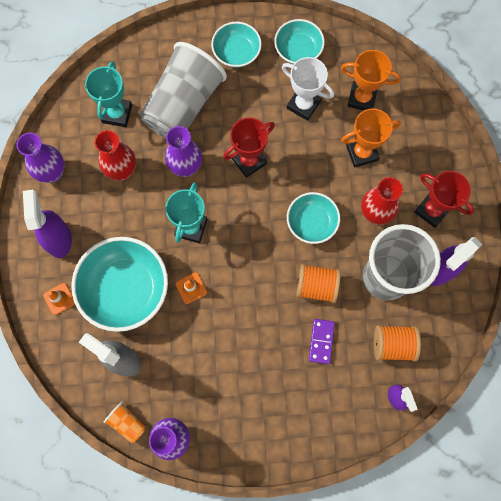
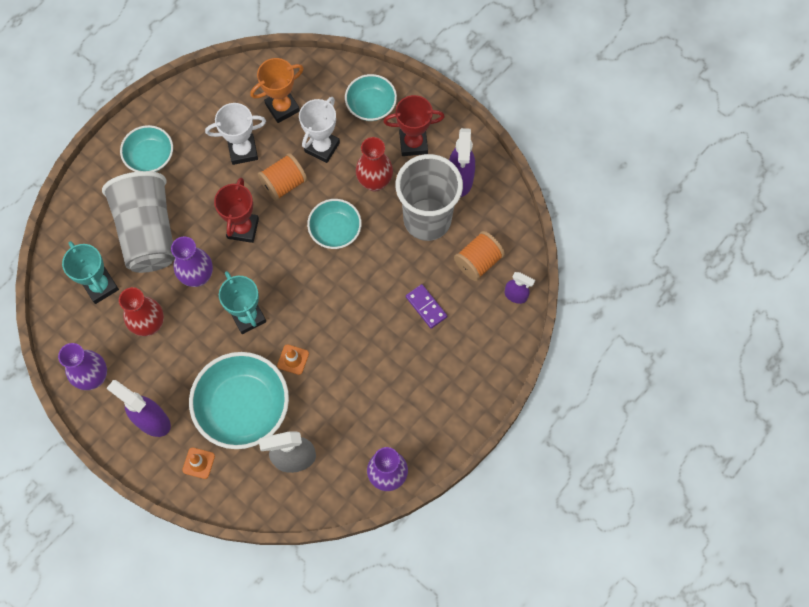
camera: 45 degrees left, 5 degrees down
(127, 423) = (344, 498): orange cup -> none
(298, 50) = (197, 113): turquoise bowl -> turquoise bowl (371, 105)
(316, 286) = (384, 272): orange spool -> orange spool (284, 184)
(362, 153) = (322, 147): orange trophy -> white trophy

